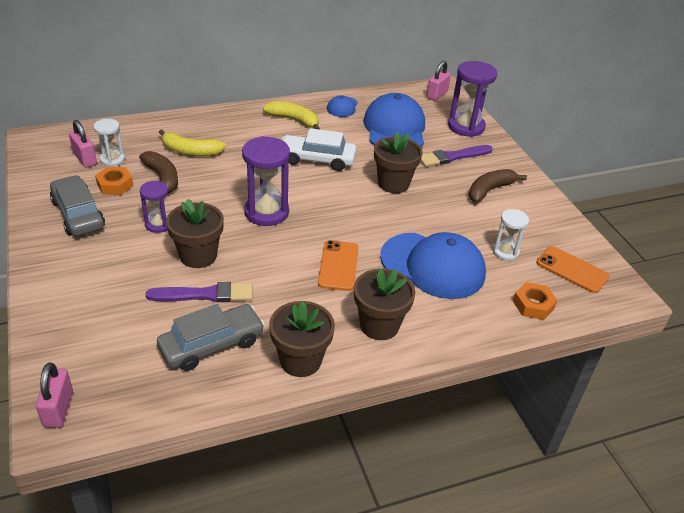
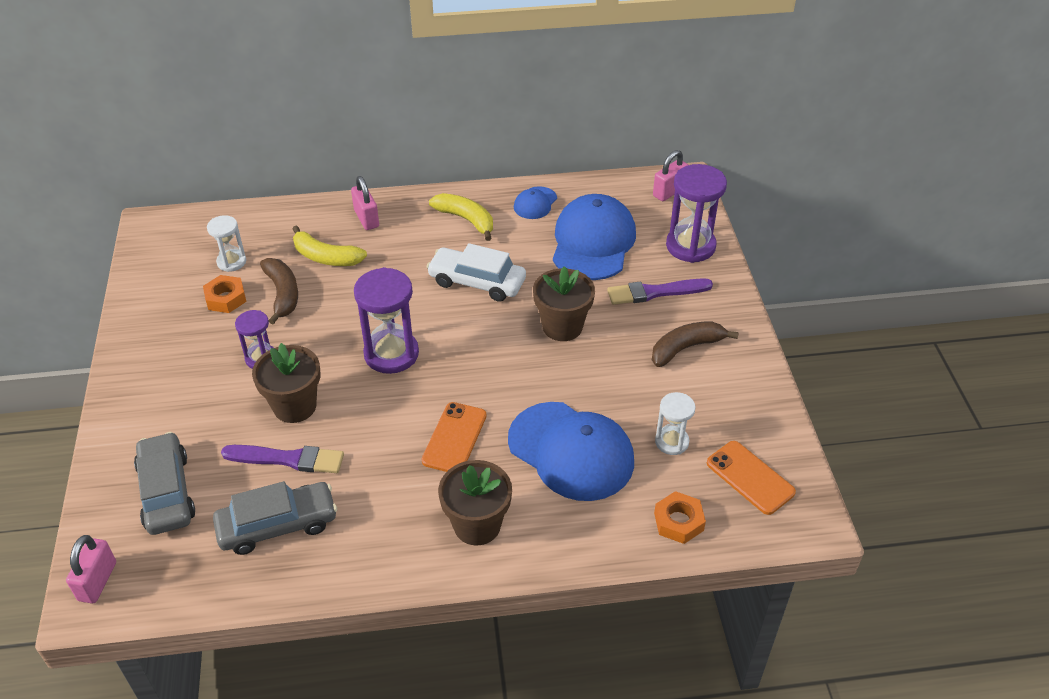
camera: 15 degrees right, 5 degrees up
(78, 214) = (175, 336): grey car -> grey car (167, 492)
(85, 159) = (201, 258): pink padlock -> pink padlock (366, 219)
(300, 360) = (370, 559): brown flower pot -> none

